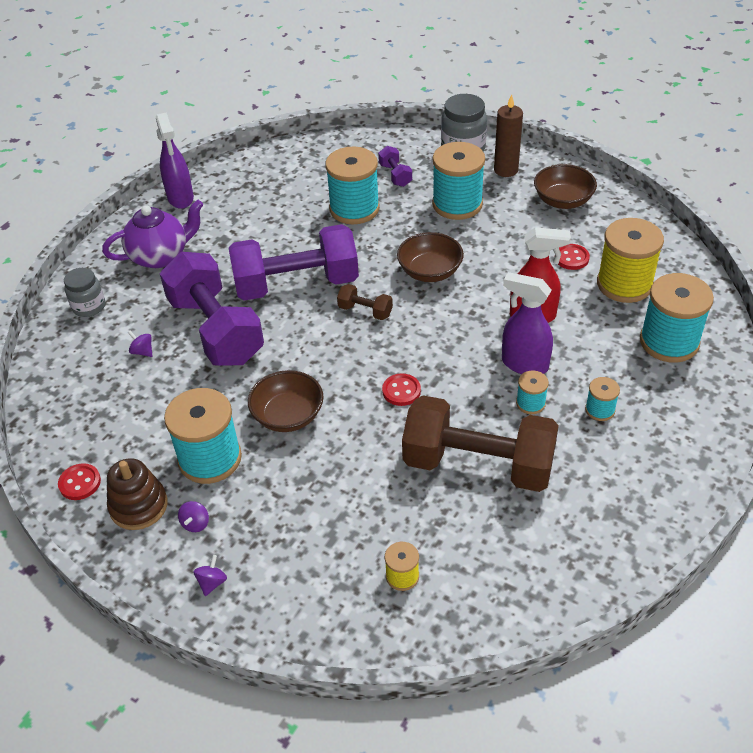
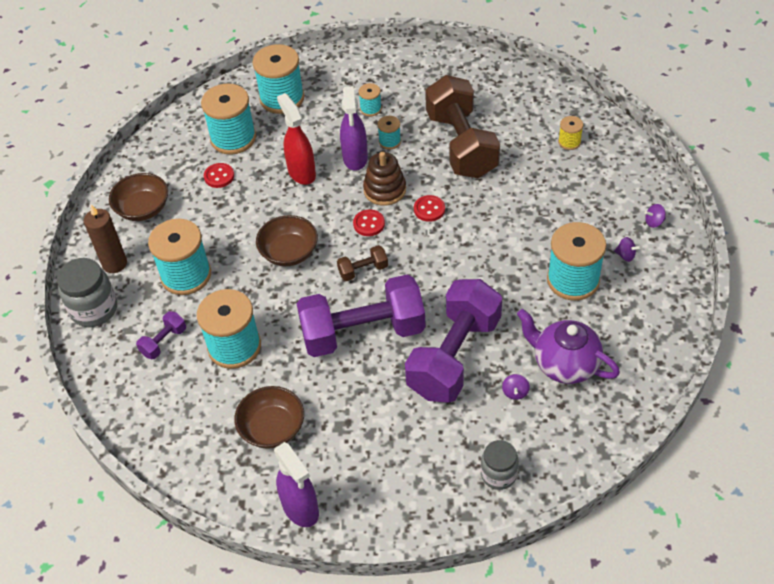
camera: 120 degrees left, 5 degrees up
(80, 483) = (657, 342): red button -> red button (369, 224)
(138, 506) = (642, 295): brown stacking toy -> brown stacking toy (385, 190)
(160, 256) = (396, 464): purple teapot -> purple teapot (564, 364)
(180, 198) = (300, 508): purple spray bottle -> purple spray bottle turned 105 degrees clockwise
(195, 524) = (625, 255): purple spinning top -> purple spinning top turned 45 degrees clockwise
(288, 416) = (501, 259): brown bowl -> brown bowl (272, 428)
(296, 284) = (363, 332): purple dumbbell -> purple dumbbell turned 60 degrees counterclockwise
(365, 311) = (363, 270): brown dumbbell -> brown dumbbell turned 75 degrees clockwise
(624, 284) = (233, 138): yellow spool -> turquoise spool

